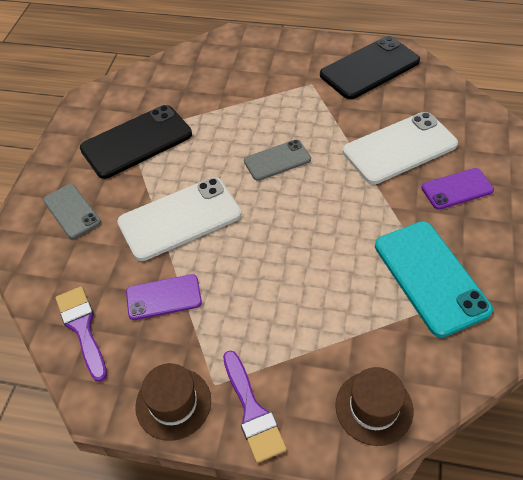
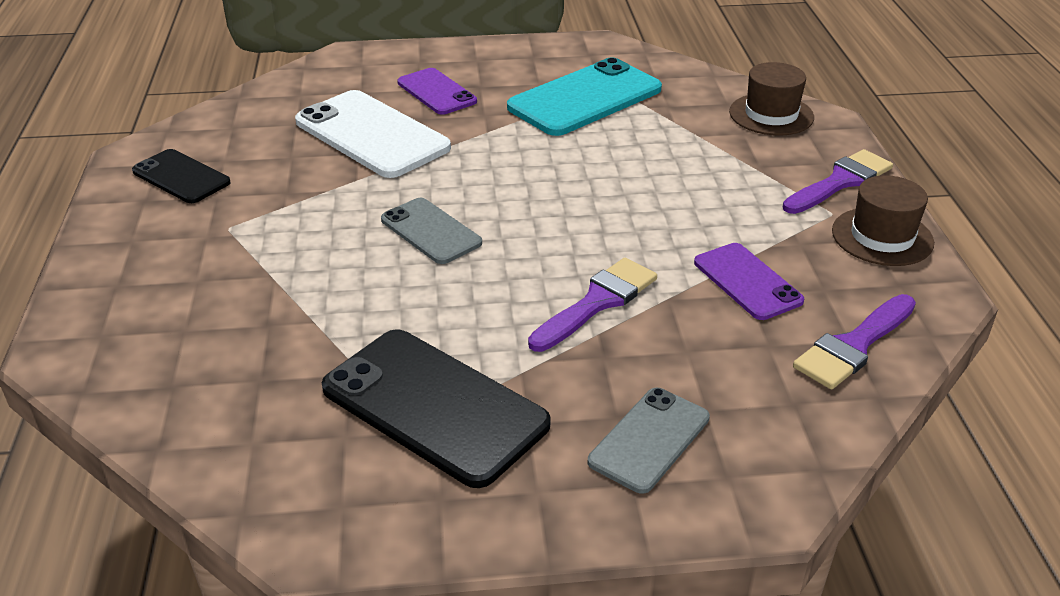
camera: 110 degrees left, 15 degrees down
(180, 218) = (597, 302): white phone -> purple brush
(369, 68) = (181, 177): black phone -> black phone, size x0.58

